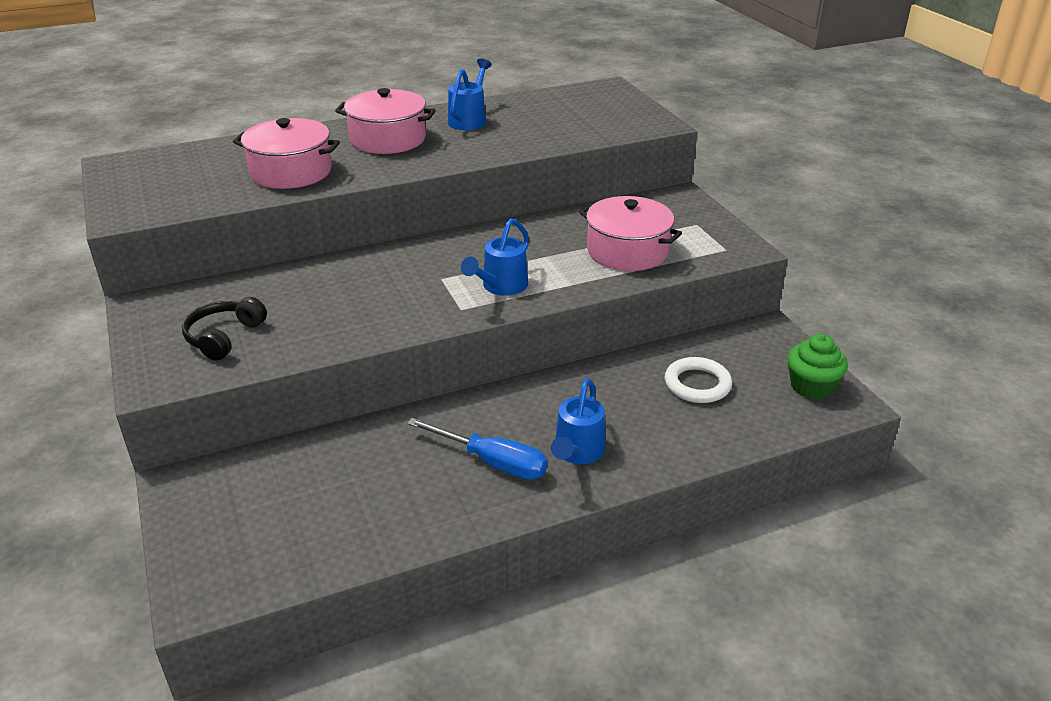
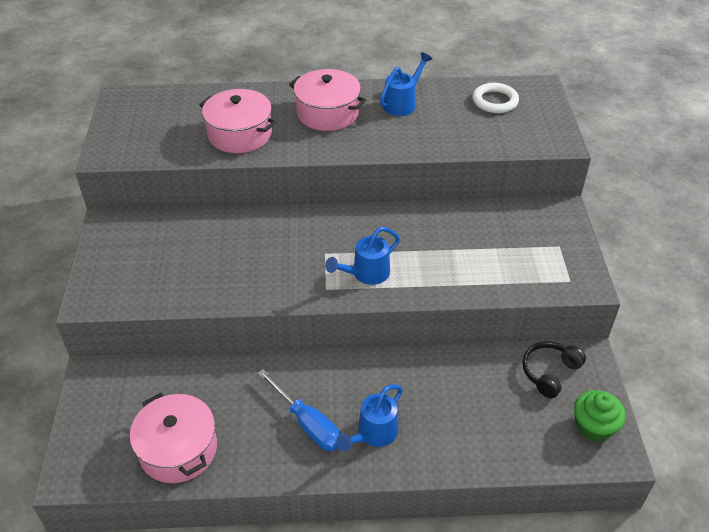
camera: 20 degrees right, 10 degrees up
(224, 337) = (149, 271): black headphones -> black headphones (549, 372)
(627, 251) = (485, 262): pink pot -> pink pot (178, 449)
(697, 384) = (498, 397): white ring -> white ring (495, 101)

